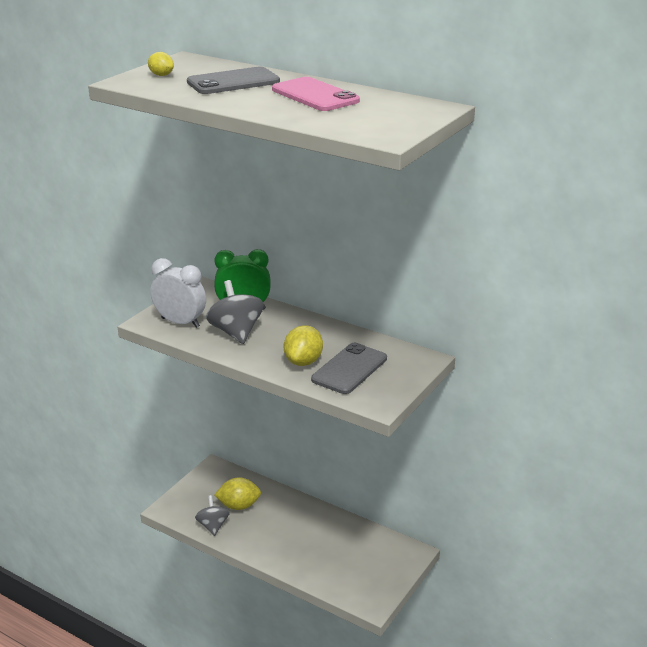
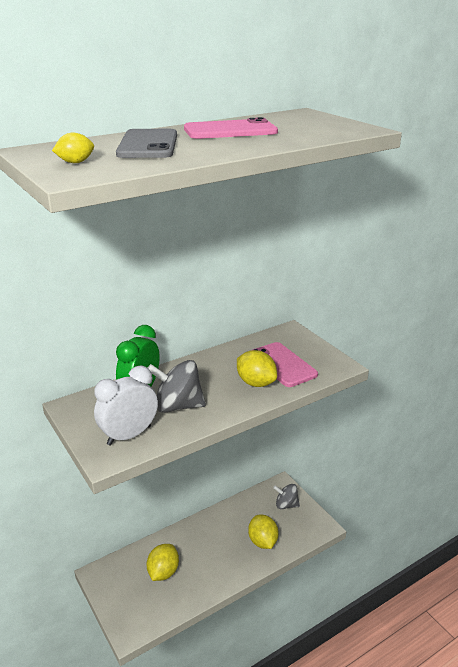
camera: 65 degrees left, 0 degrees up
(213, 526) = (177, 600): grey spinning top -> grey spinning top (286, 505)
(318, 561) = (262, 541): none -> yellow lemon
(349, 369) = (282, 365): grey phone -> pink phone

